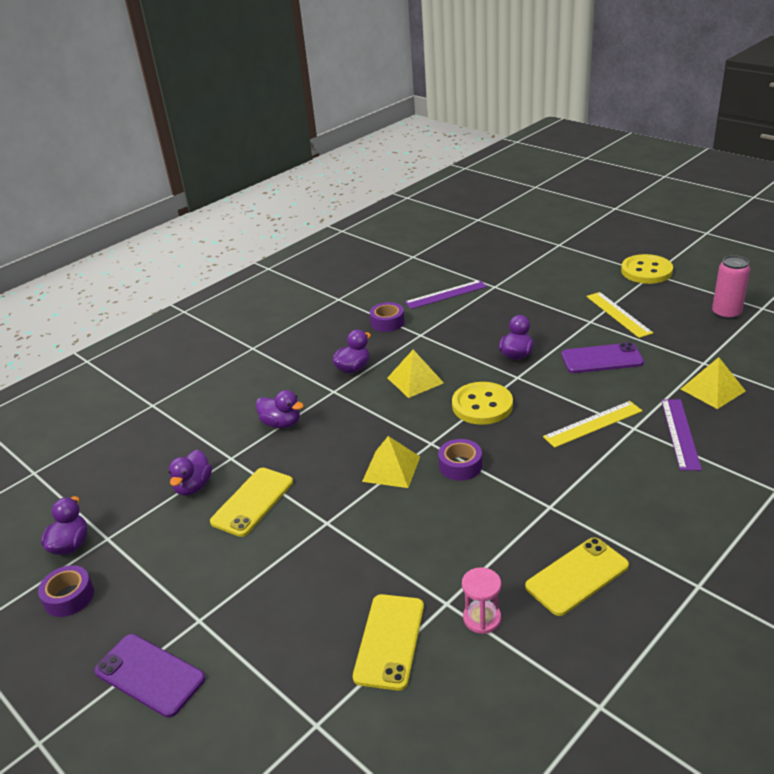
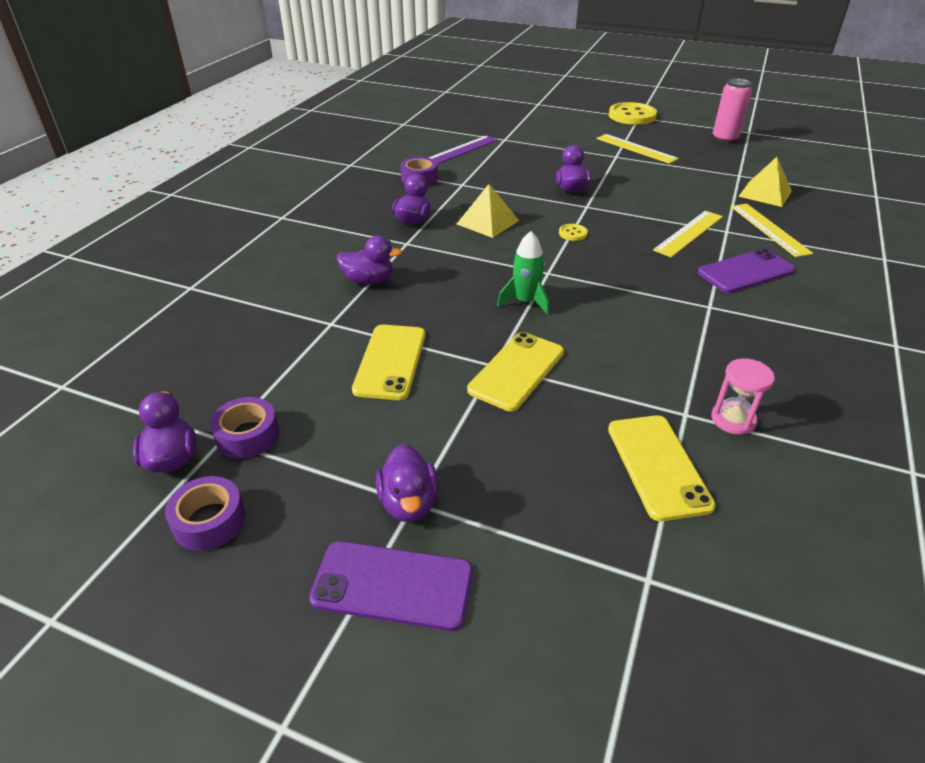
camera: 25 degrees left, 5 degrees up
(193, 486) = (303, 360): purple duck -> purple duck (409, 503)
(391, 468) = (525, 302): yellow pyramid -> green rocket
(460, 466) = (594, 287): purple tape -> purple tape (247, 435)
(482, 405) = (573, 233): yellow button -> yellow button, size x0.44
(577, 576) = (787, 360): yellow phone -> yellow phone (516, 371)
(601, 359) = (651, 183): purple phone -> purple phone (745, 271)
(680, 433) = (769, 229): purple ruler -> yellow ruler

